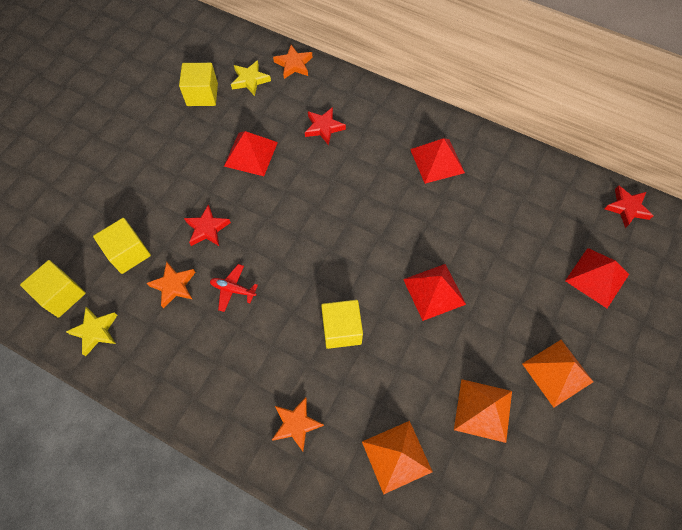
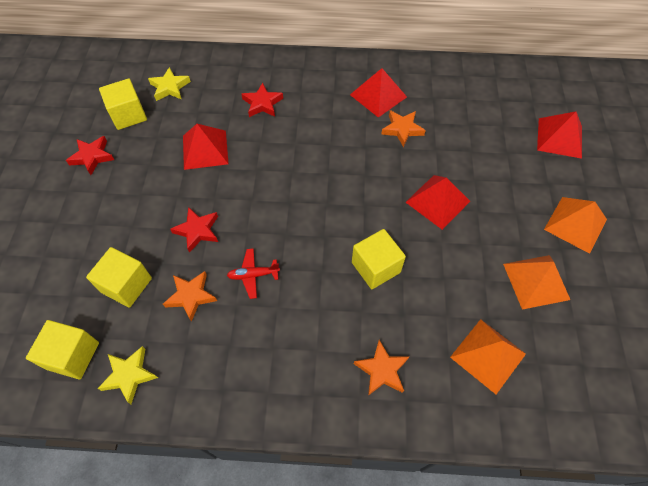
camera: 25 degrees left, 5 degrees down
(294, 64) = (205, 61): orange star -> orange star (402, 129)
(627, 208) = (549, 77): red star -> red star (92, 157)

